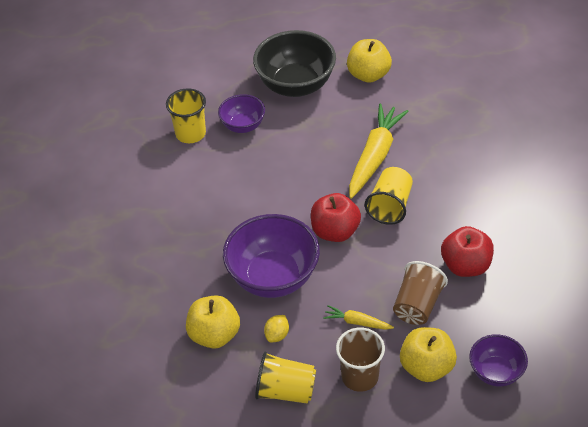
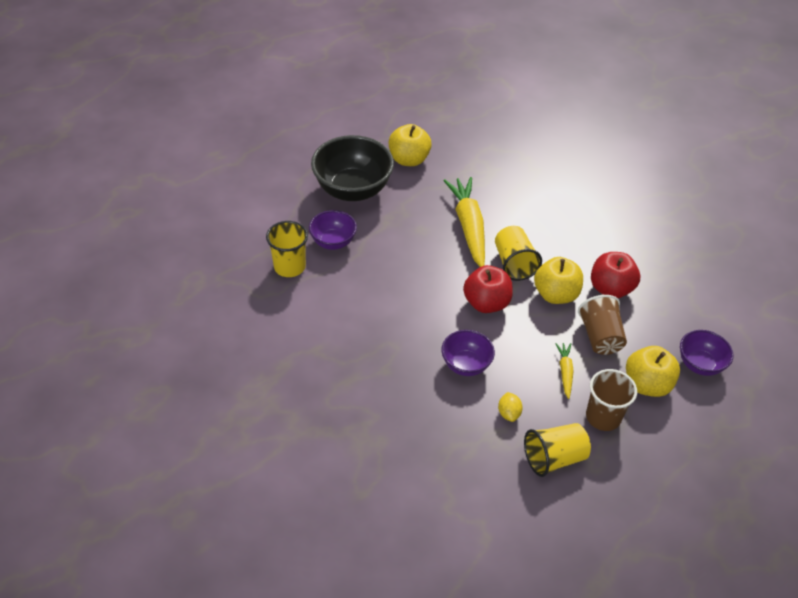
camera: 35 degrees left, 0 degrees up
(214, 335) = (455, 438): yellow apple -> yellow apple (555, 294)
(273, 277) = (466, 365): purple bowl -> purple bowl, size x0.56
(357, 322) = (565, 372): yellow carrot -> yellow carrot turned 105 degrees clockwise

